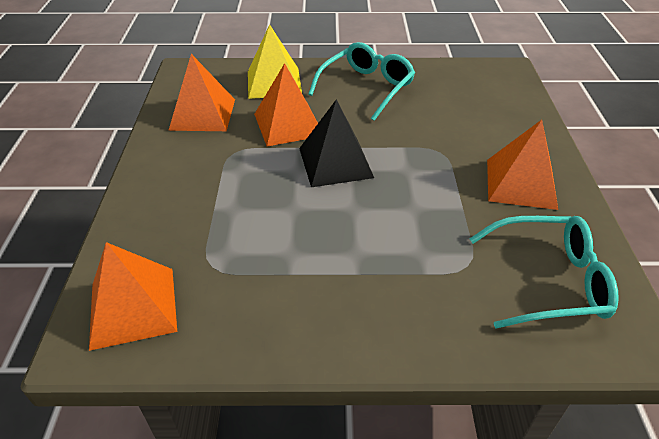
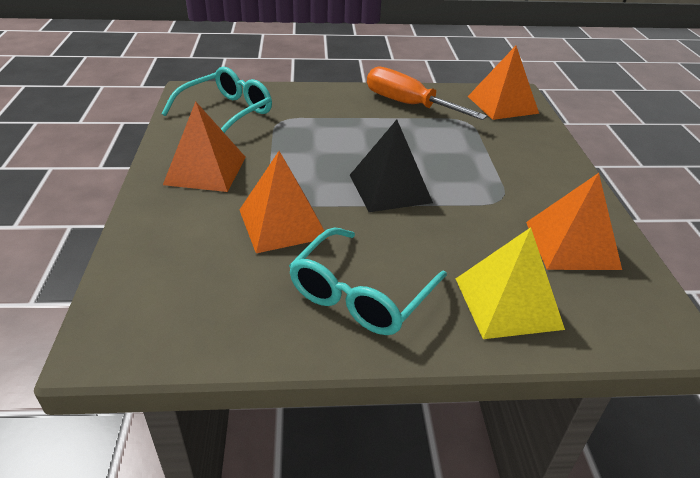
camera: 175 degrees right, 5 degrees down
(283, 305) = (408, 104): none -> orange screwdriver
(288, 124) = (456, 231): orange pyramid -> orange pyramid (282, 223)
(548, 281) = (226, 113): turquoise glasses -> turquoise glasses turned 135 degrees clockwise

